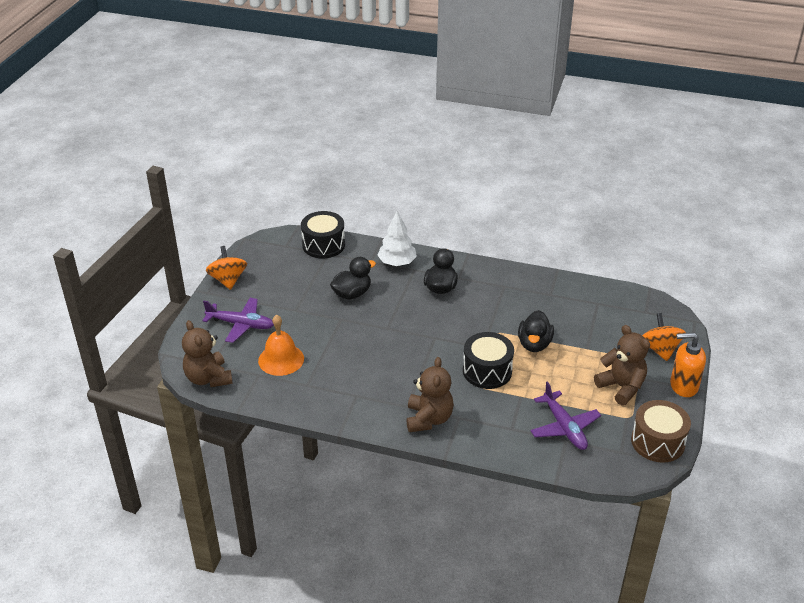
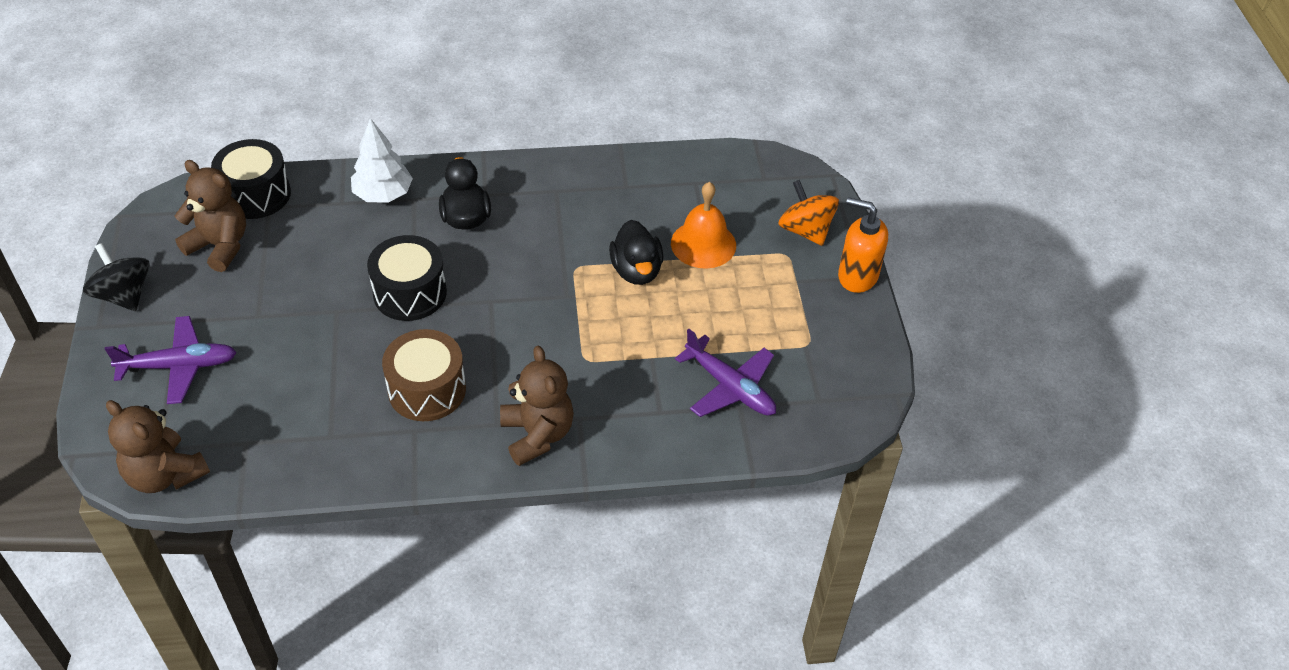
camera: 25 degrees left, 10 degrees up
(228, 280) = (124, 295): orange spinning top -> black spinning top
(281, 359) = (270, 406): orange bell -> orange bell (703, 244)
(352, 294) = (336, 264): black duck -> none
(487, 371) = (588, 332): black drum -> black drum (410, 293)
(621, 387) = (779, 302): brown teddy bear -> brown teddy bear (220, 246)
(657, 442) = (859, 370): brown drum -> brown drum (427, 390)
(683, 386) = (857, 276): orange soap dispenser -> orange soap dispenser turned 45 degrees clockwise

